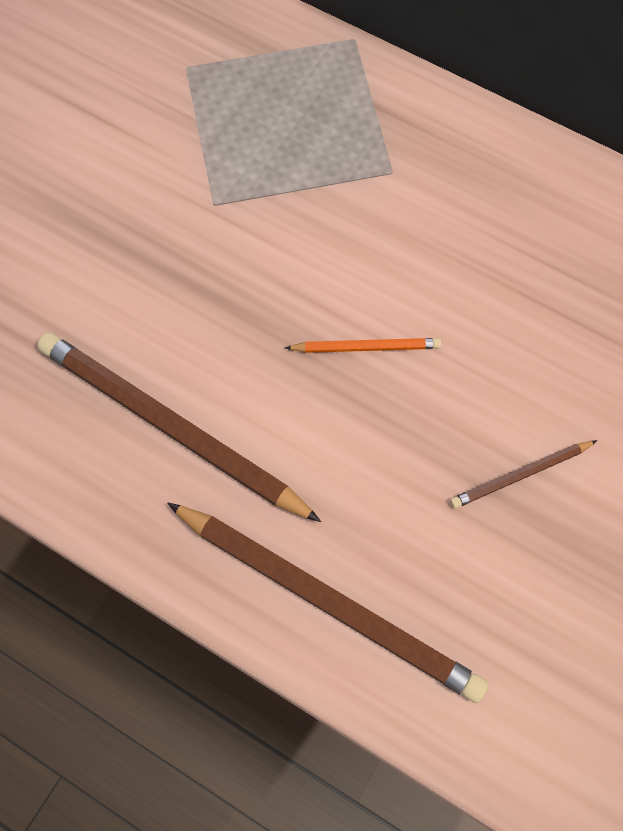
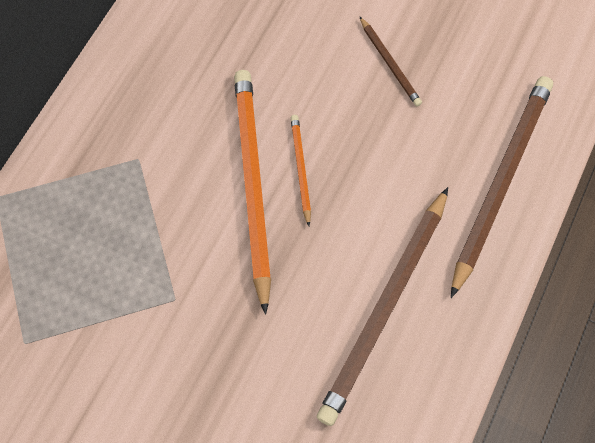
camera: 95 degrees left, 0 degrees up
(349, 291) = (252, 184): none -> orange pencil

